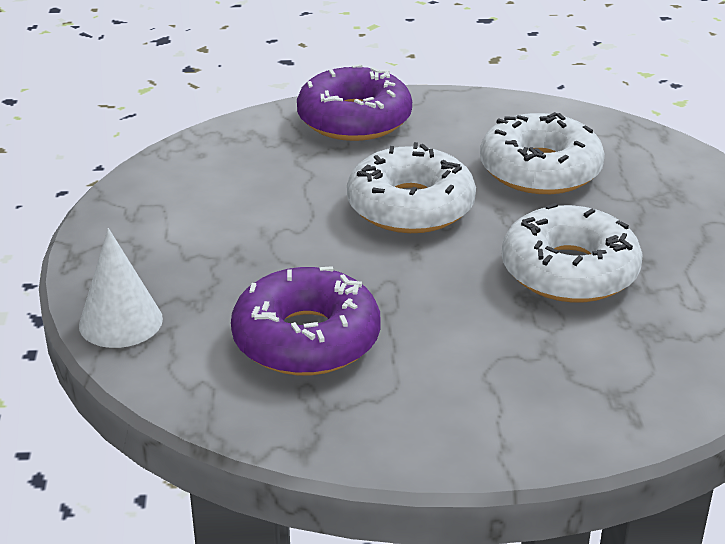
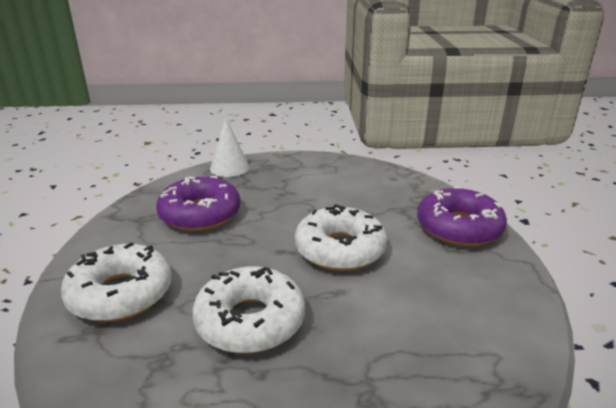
camera: 90 degrees right, 5 degrees down
(540, 170) = (407, 317): white donut -> white donut (120, 294)

